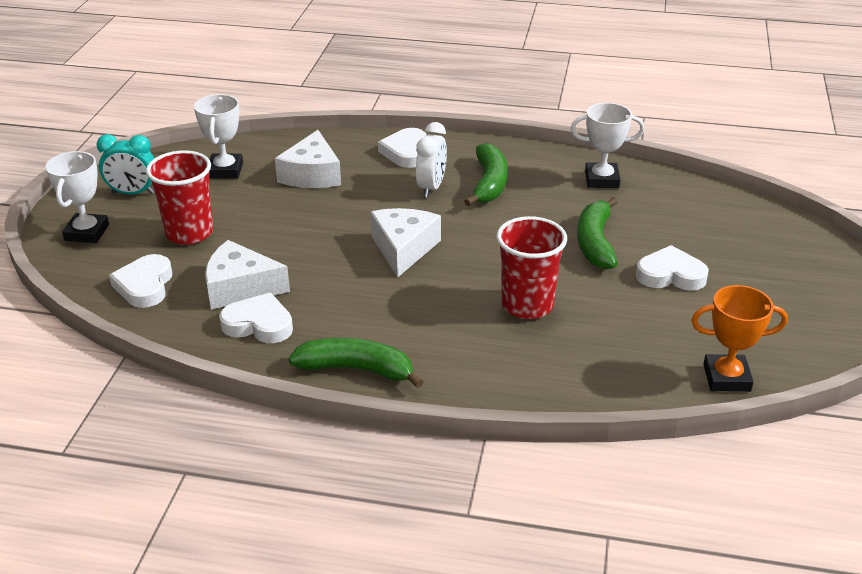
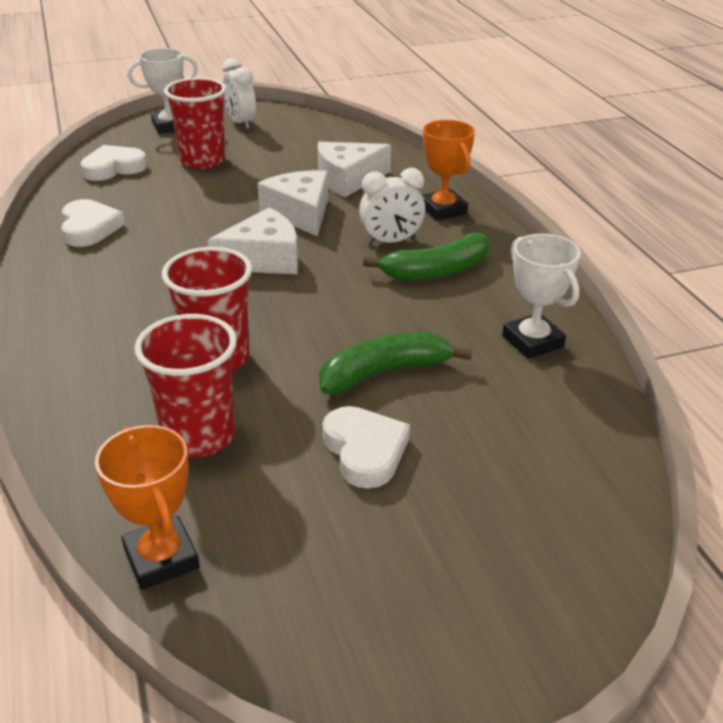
camera: 60 degrees right, 0 degrees up
(133, 193) = (241, 123): turquoise clock -> white clock
(225, 170) = (313, 144): white trophy -> none
(240, 288) = (138, 204): white cheese -> white cheese (300, 213)
(356, 369) = (46, 293): green banana -> none
(406, 152) = (443, 210): white heart -> orange trophy
(614, 335) = (198, 436): none -> red cup

